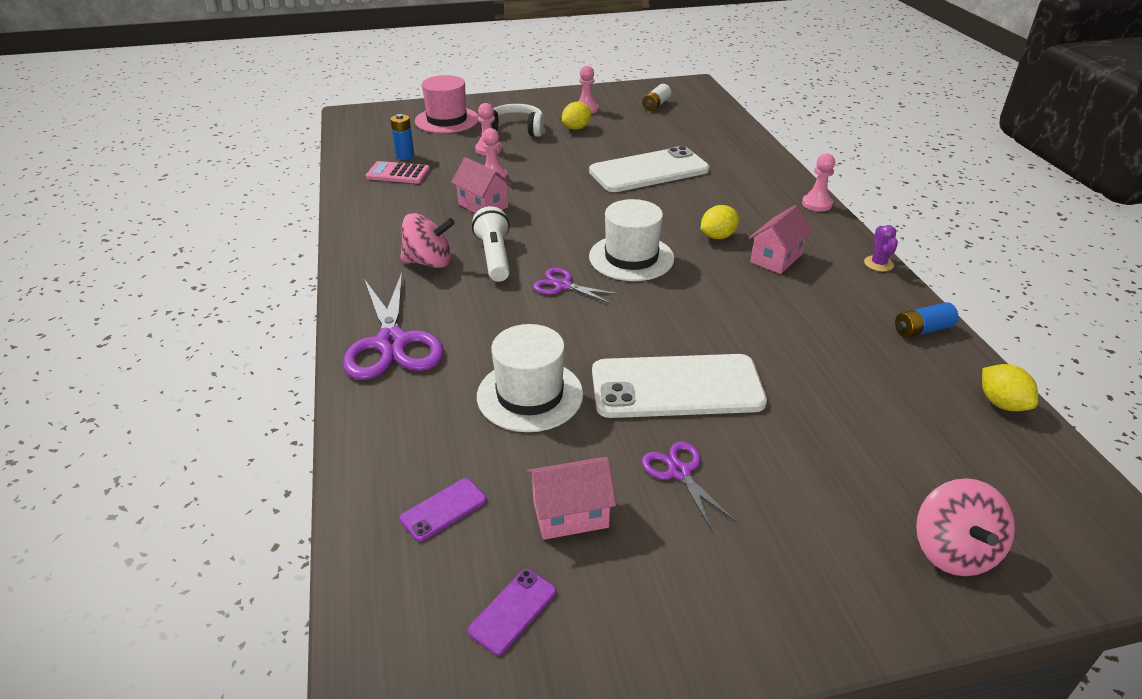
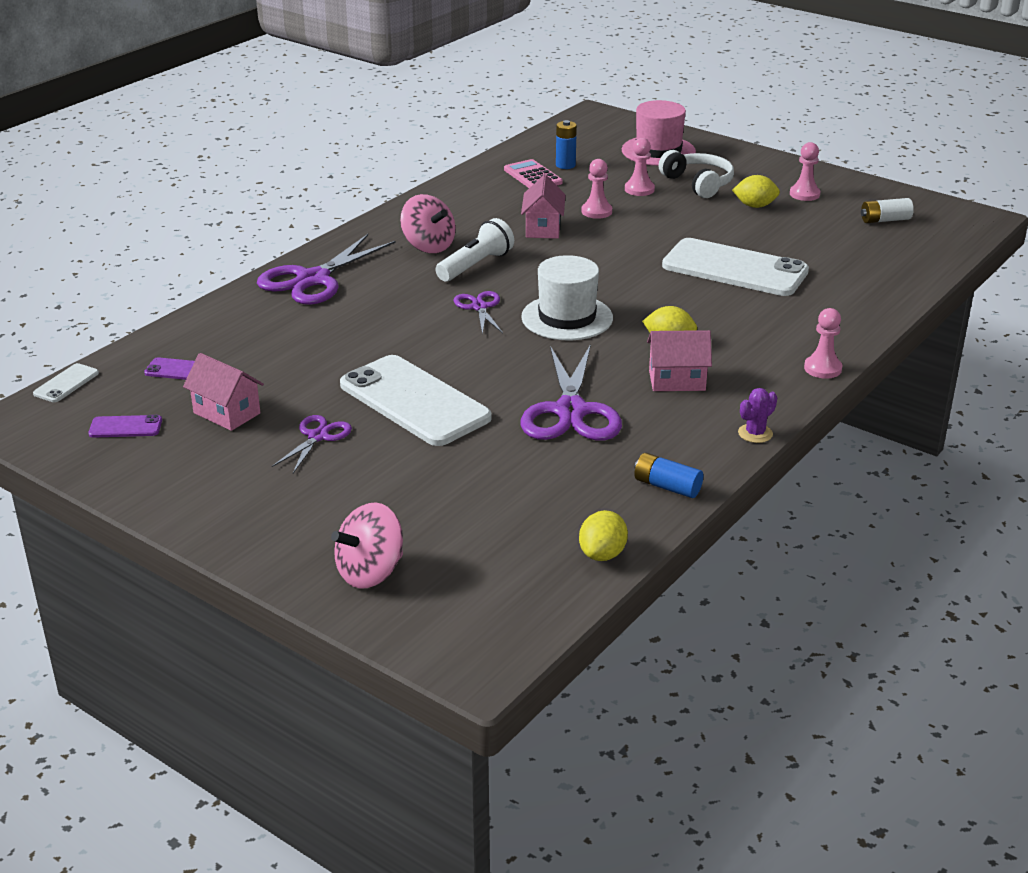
camera: 50 degrees right, 5 degrees down
(354, 621) = (66, 383): none -> white phone
(530, 395) = (326, 351): white hat -> none
(774, 320) = (570, 412): none -> purple scissors

